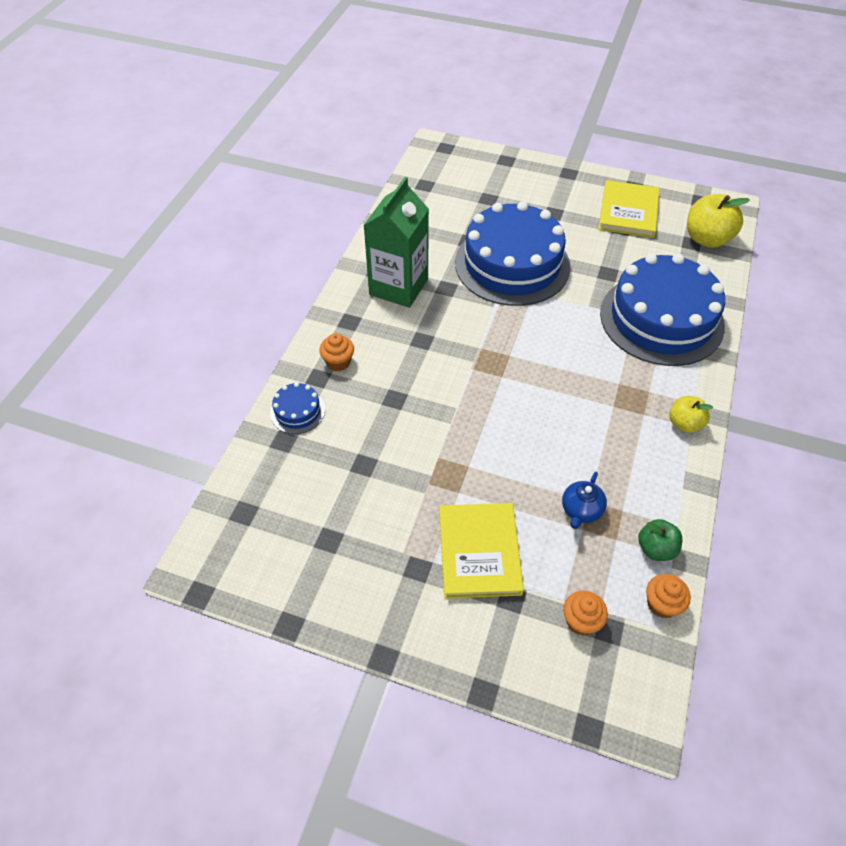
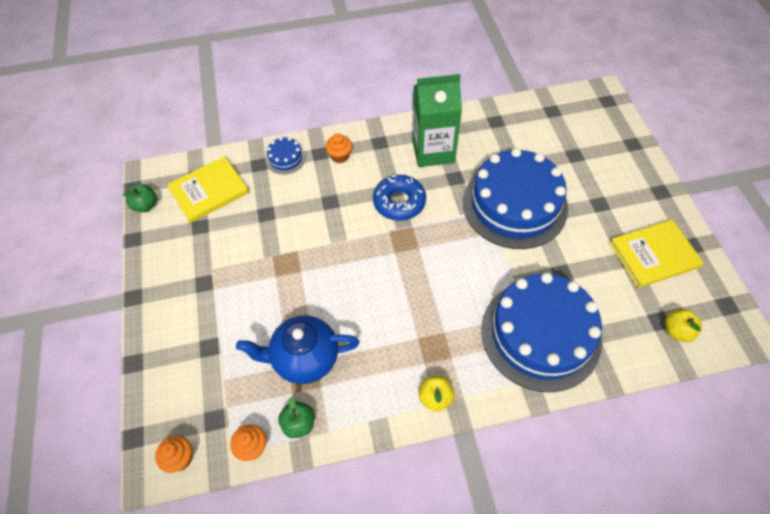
camera: 60 degrees right, 5 degrees up
(244, 589) = (146, 205): none -> green apple
(442, 343) = (399, 202): none -> blue donut
(479, 552) = (235, 311): yellow book -> yellow book (209, 191)
(581, 510) = (304, 358): blue teapot -> blue teapot, size x1.88
(581, 621) = (212, 398): orange cupcake -> orange cupcake (180, 458)
(707, 239) = (677, 331): yellow apple -> yellow apple, size x0.60

